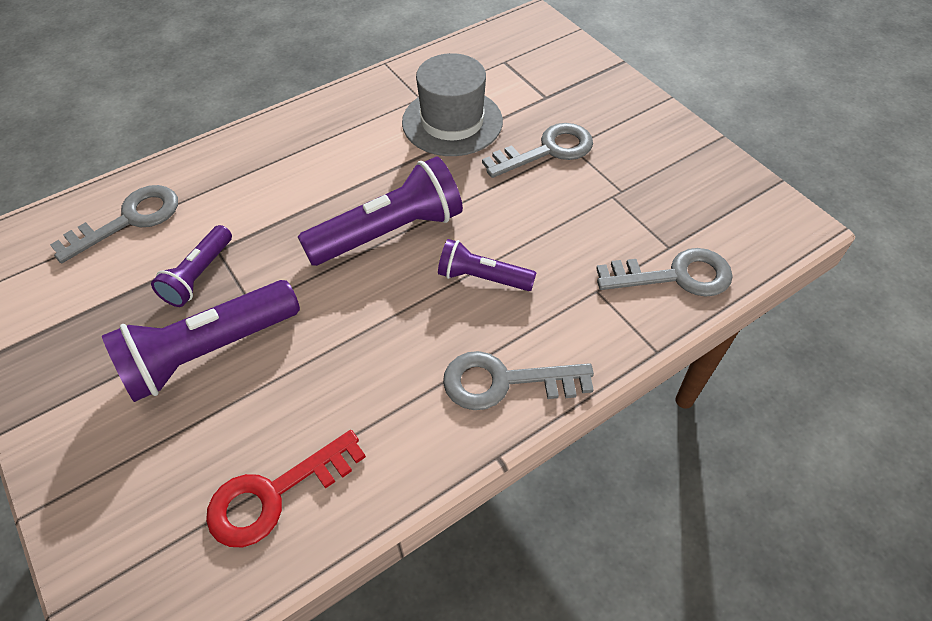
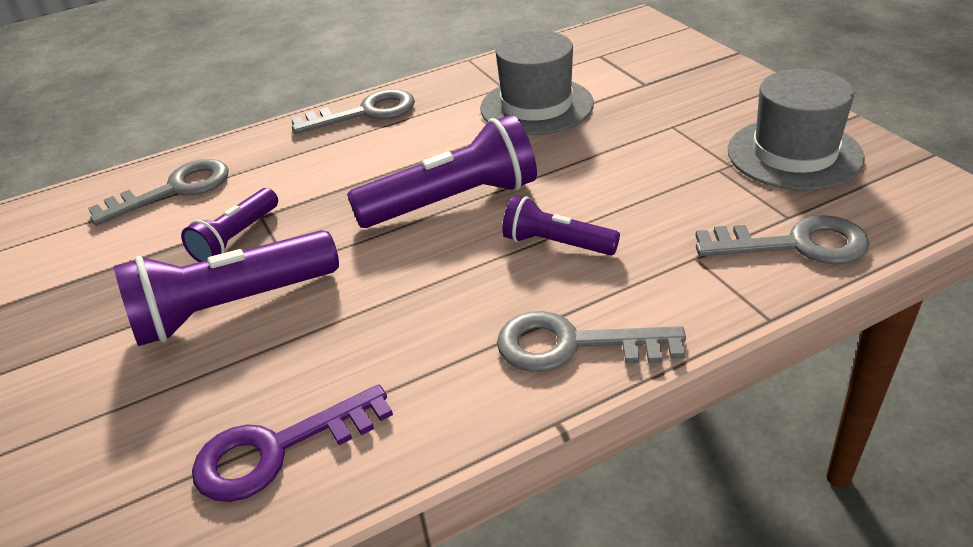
camera: 10 degrees right, 15 degrees down
(274, 494) = (277, 450): red key -> purple key
(547, 150) = (643, 129): grey key -> grey key (365, 113)
(673, 179) = (794, 154): none -> grey hat

